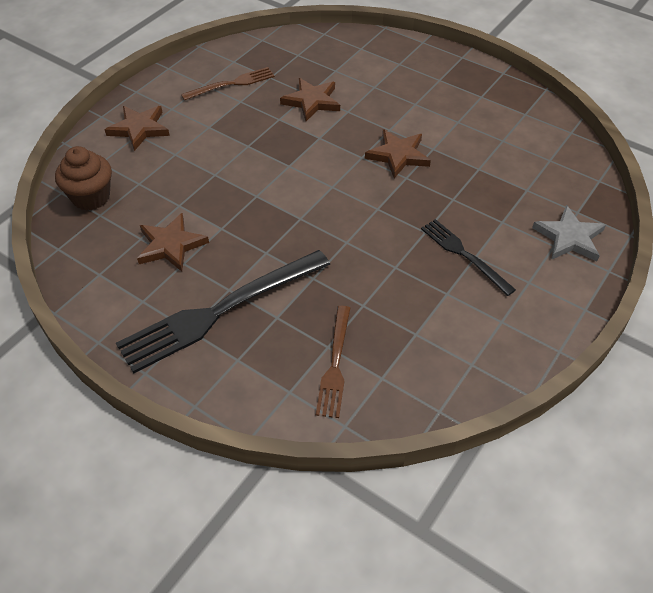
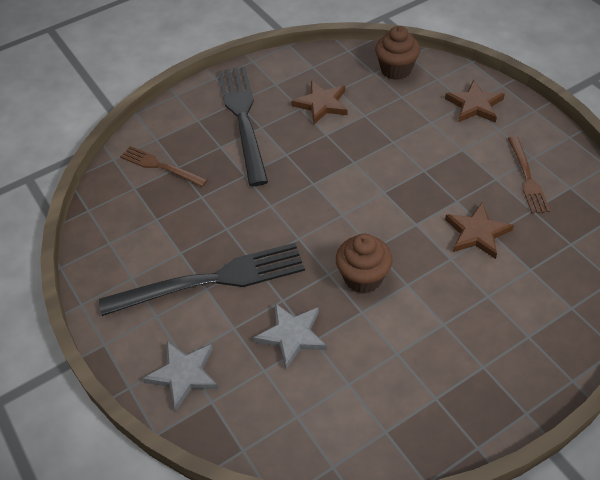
camera: 115 degrees right, 0 degrees up
(398, 155) = (363, 278): brown star -> brown cupcake
(464, 254) = (212, 280): black fork -> black fork, size x1.83
(484, 182) = (292, 335): none -> grey star

